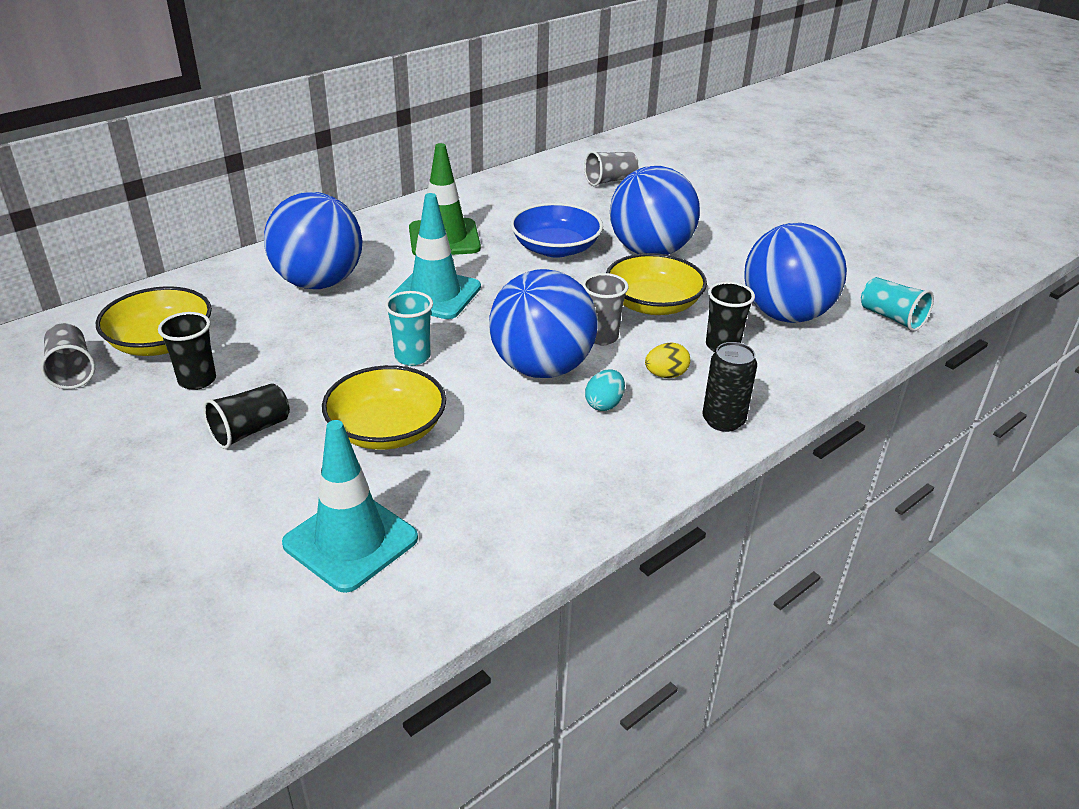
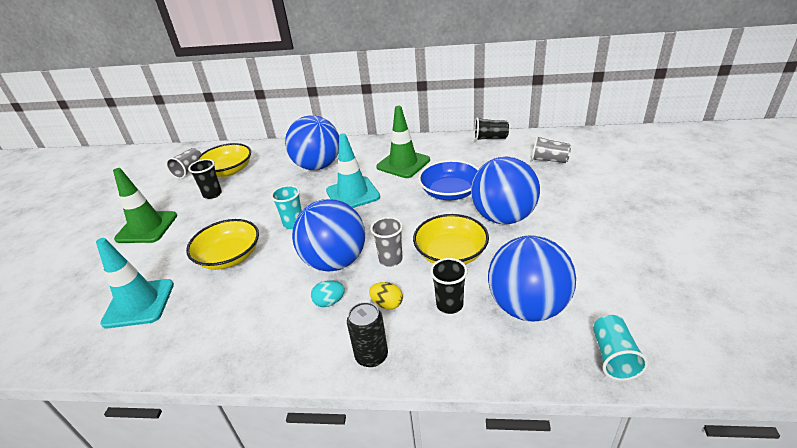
camera: 50 degrees right, 0 degrees up
(158, 468) = (147, 227): none -> green traffic cone
(250, 431) = (192, 227): black cup -> black cup (490, 138)

